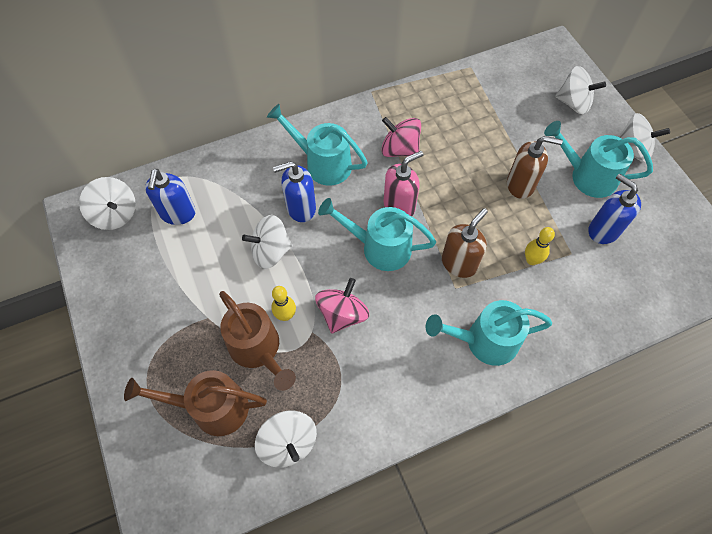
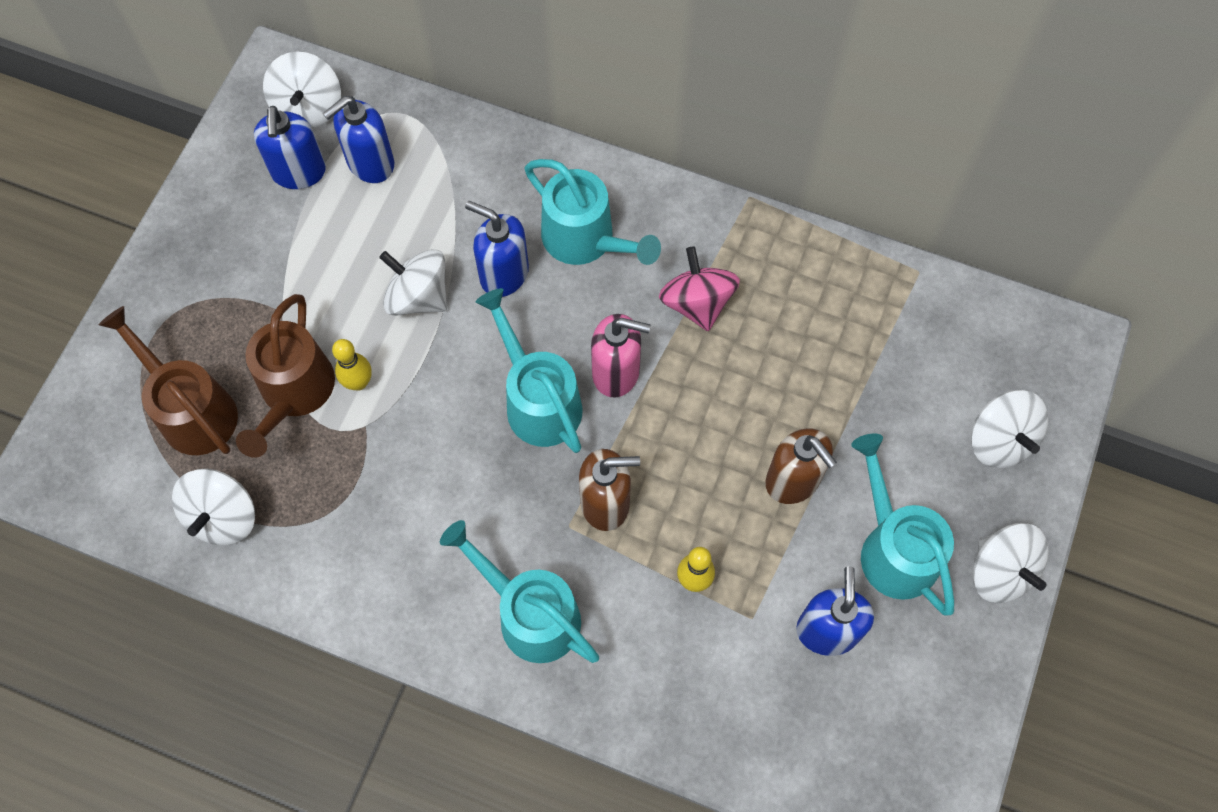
camera: 45 degrees right, 5 degrees up
(143, 247) = (299, 172): none -> blue soap dispenser
(322, 163) = (586, 240): turquoise watering can -> turquoise watering can turned 150 degrees clockwise
(342, 314) = (416, 437): pink spinning top -> none

